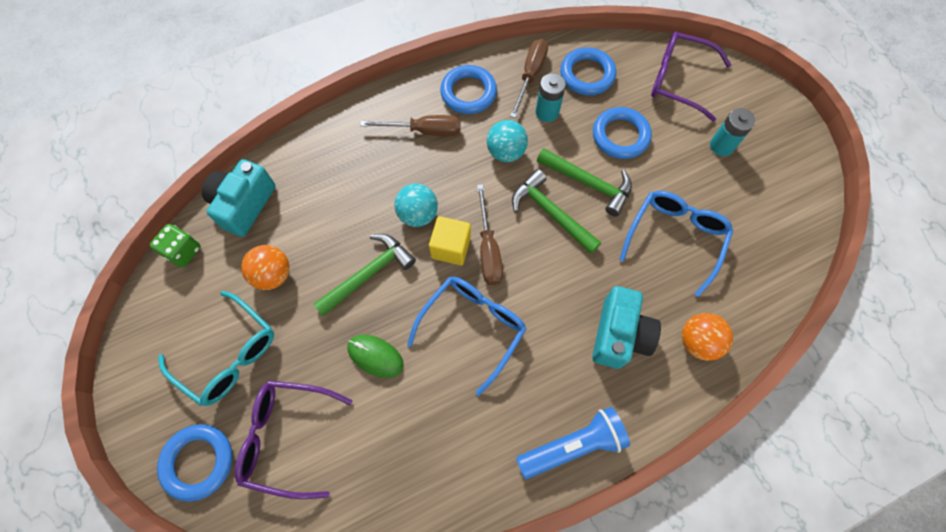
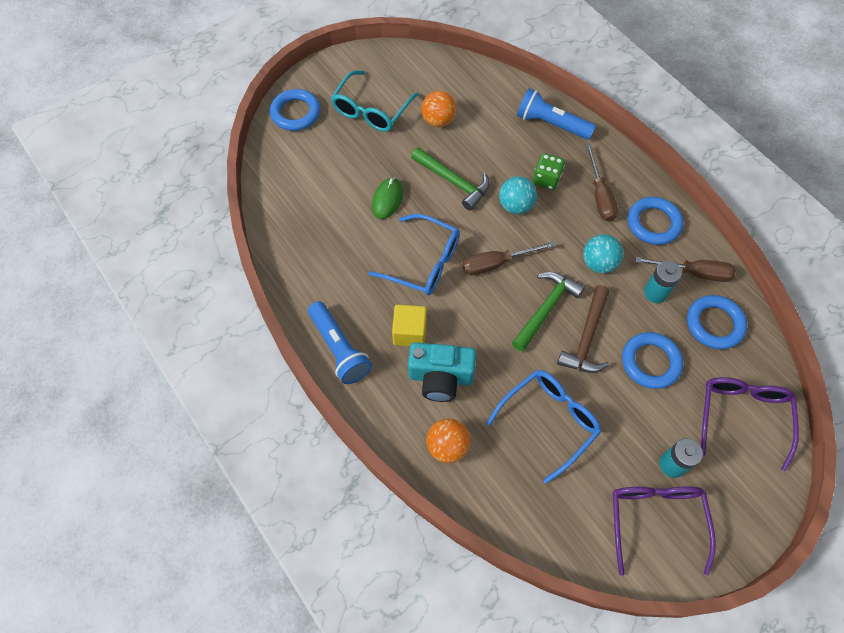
camera: 80 degrees right, 5 degrees down
(183, 251) = (444, 63): green dice -> green dice (546, 179)
(244, 205) = (491, 88): turquoise camera -> none
(287, 437) = (319, 158): purple glasses -> purple glasses (655, 520)
(317, 154) = (551, 124): none -> blue flashlight
(451, 247) = (491, 235): yellow cube -> yellow cube (409, 332)
(588, 183) = (586, 337): green hammer -> brown hammer
(675, 238) = (549, 421): blue glasses -> blue glasses turned 60 degrees counterclockwise

